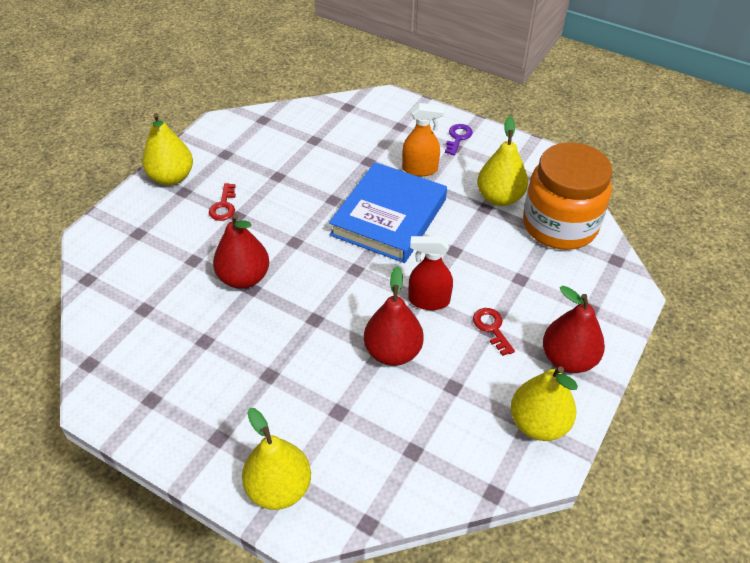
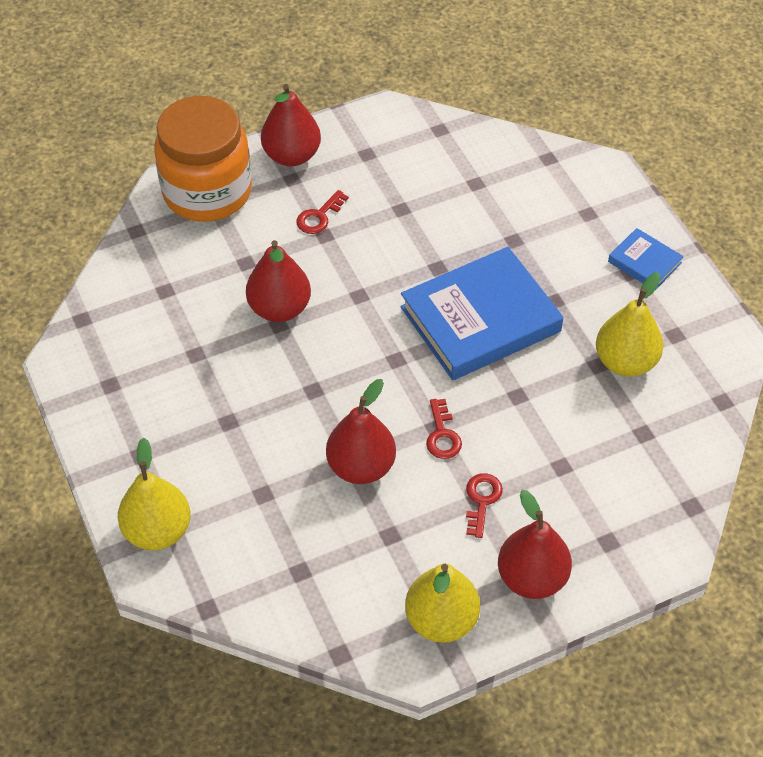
camera: 35 degrees right, 5 degrees up
(171, 177) = (292, 155): yellow pear -> red pear
(420, 169) = (564, 280): orange spray bottle -> none
(428, 300) = (442, 435): red spray bottle -> red key
(458, 138) = (644, 262): purple key -> blue book
(559, 225) = (665, 431): orange jar -> orange jar (207, 192)

